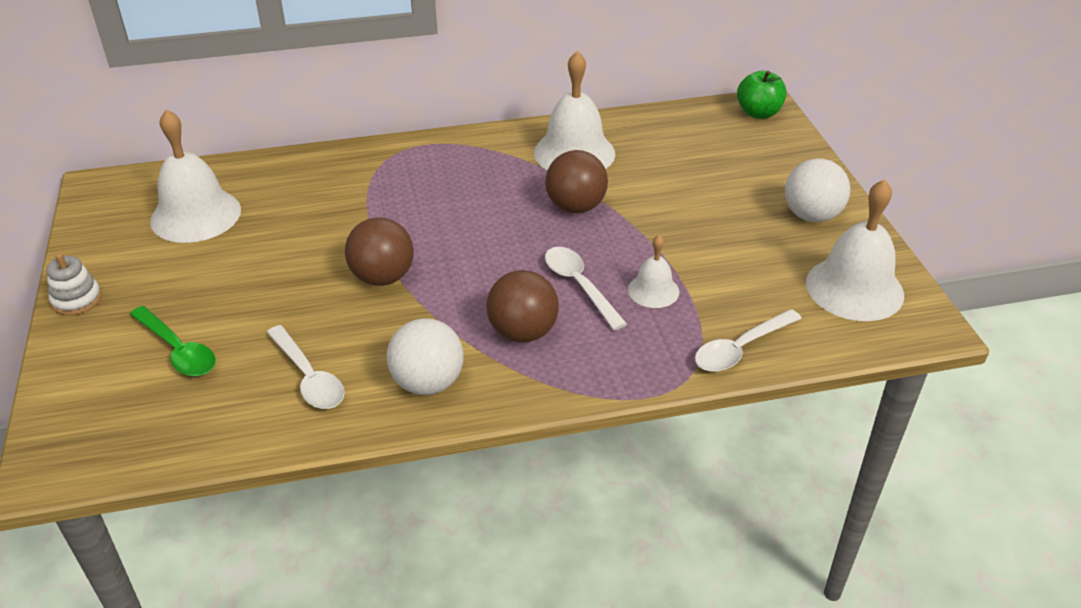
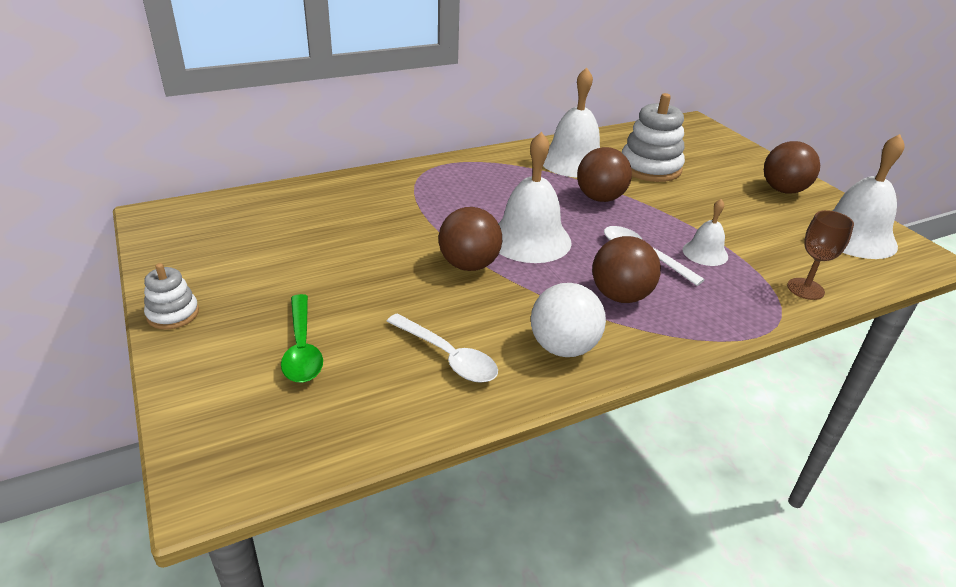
camera: 15 degrees left, 5 degrees down
(178, 350) = (302, 348): green spoon -> green spoon turned 45 degrees clockwise
(196, 215) = (264, 231): white bell -> white bell (529, 239)
(663, 169) = (650, 168): none -> white stacking toy
(740, 349) = (805, 289): white spoon -> brown goblet
(758, 113) = (693, 127): green apple -> none
(811, 215) = (783, 190): white ball -> brown ball

